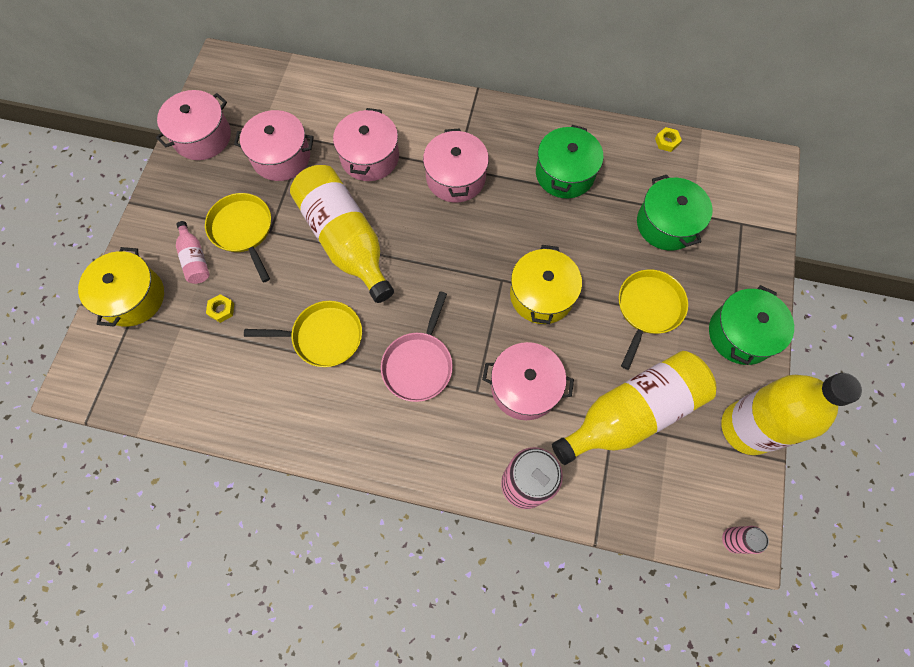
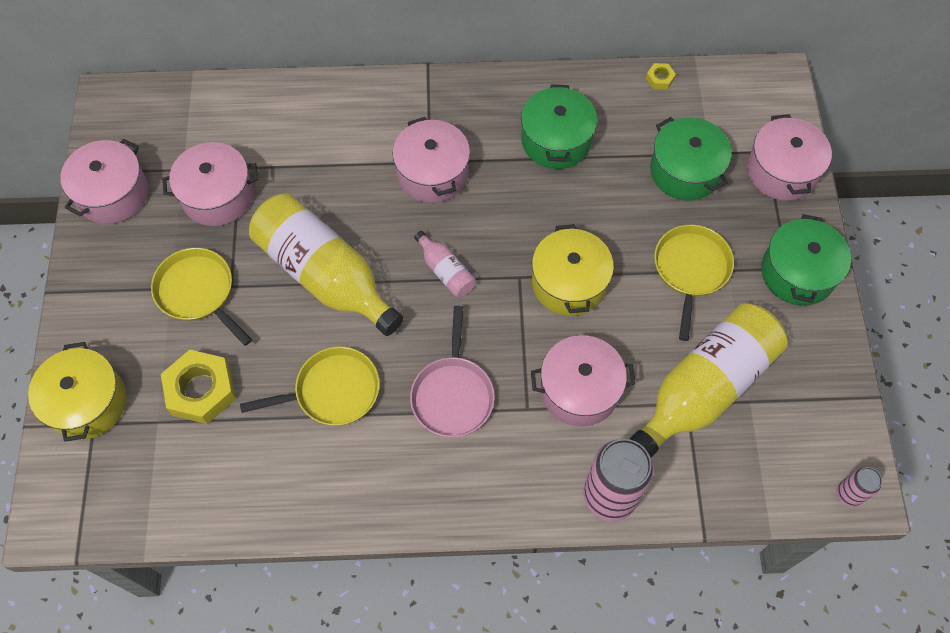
camera: 15 degrees left, 5 degrees down
(195, 259) = (150, 340): pink bottle -> pink bottle (445, 271)
(221, 310) = (201, 390): yellow nut -> yellow nut, size x2.21
(370, 157) = (324, 172): pink pot -> pink pot (781, 171)
(747, 428) = (831, 372): yellow bottle -> none

